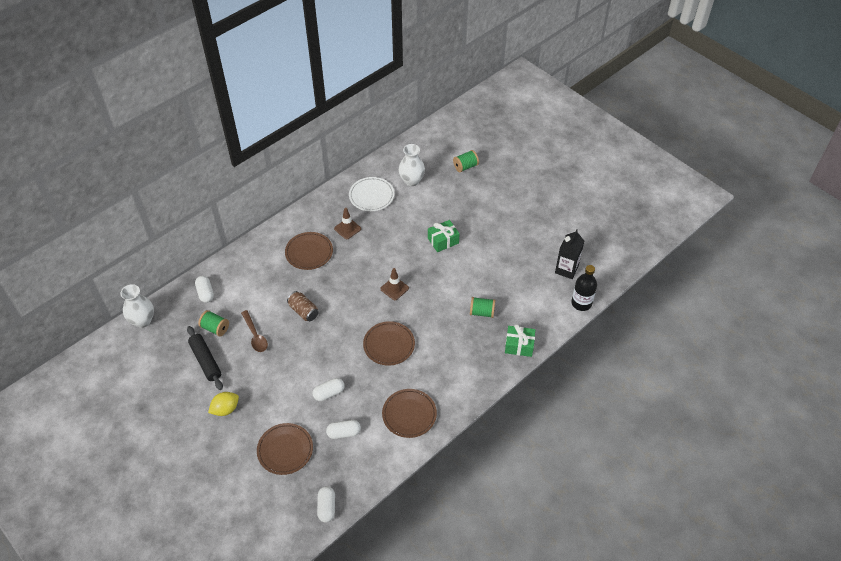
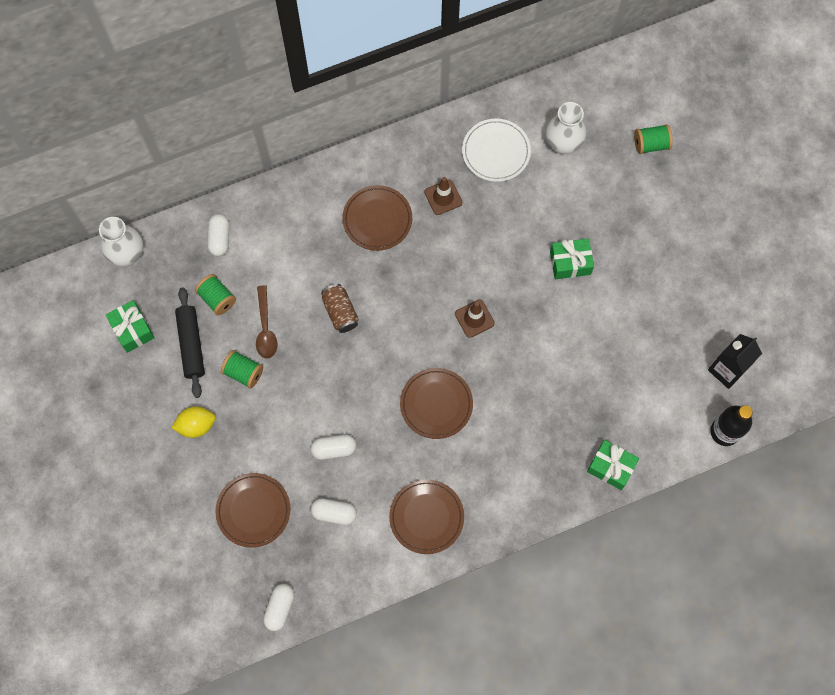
camera: 20 degrees right, 20 degrees up
(160, 364) = (132, 330): none -> green gift
(482, 312) = (580, 398): green spool -> green spool (243, 372)

